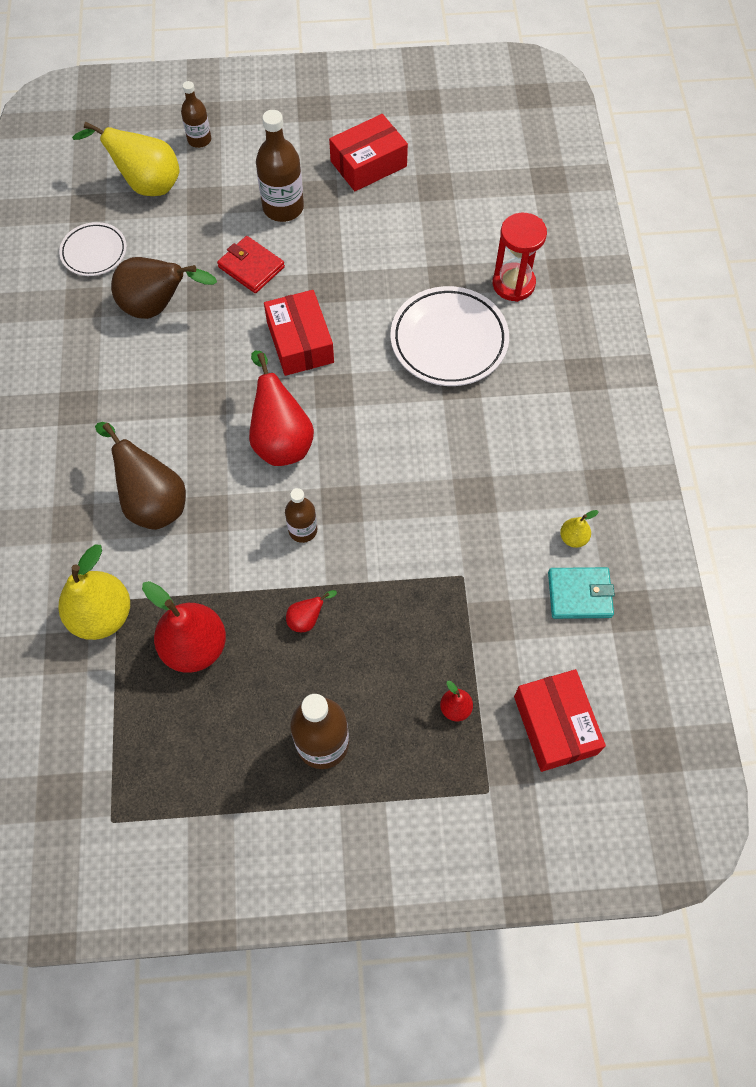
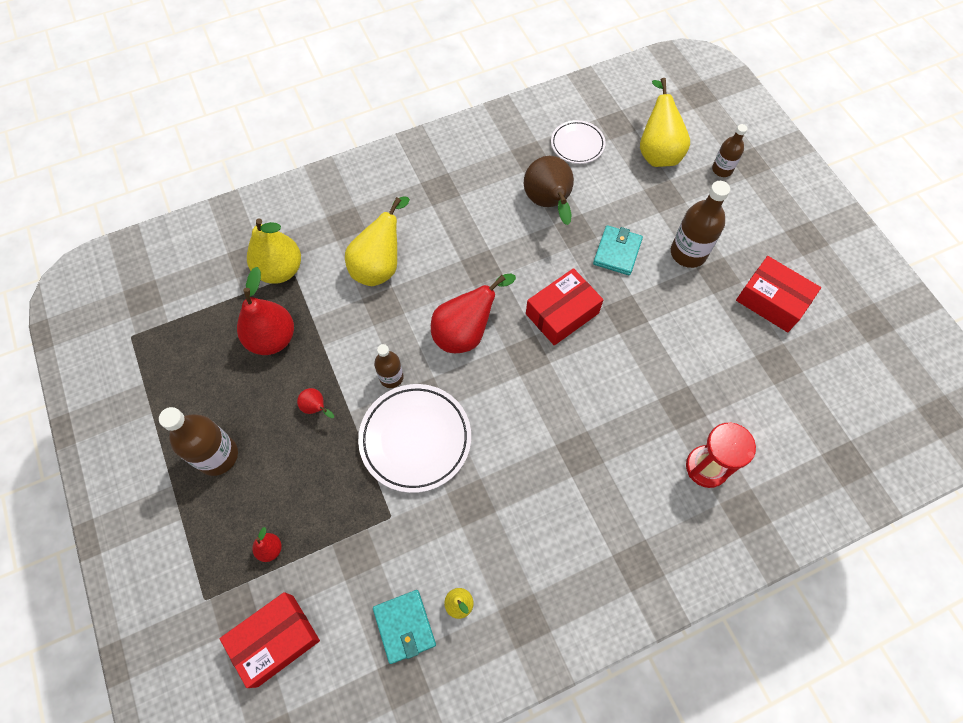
camera: 70 degrees right, 0 degrees up
(152, 501) = (380, 266): brown pear -> yellow pear
(251, 267) = (617, 252): red wallet -> turquoise wallet
(449, 340) = (618, 430): white plate -> white plate (415, 439)

